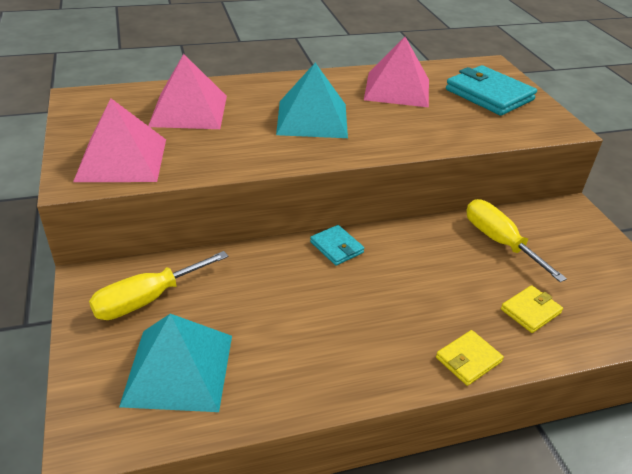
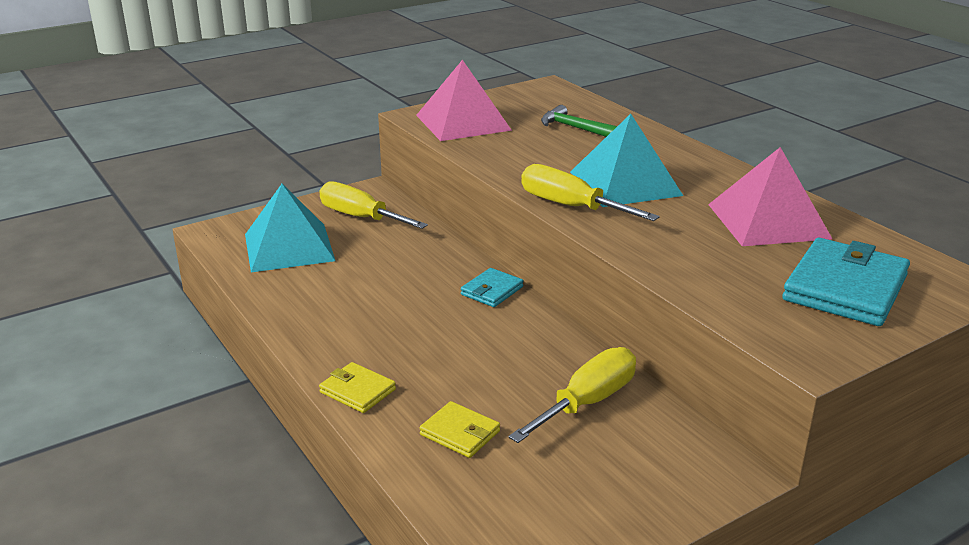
camera: 75 degrees right, 10 degrees down
(189, 110) = (575, 128): pink pyramid -> green hammer
(340, 150) = (570, 206): none -> yellow screwdriver

